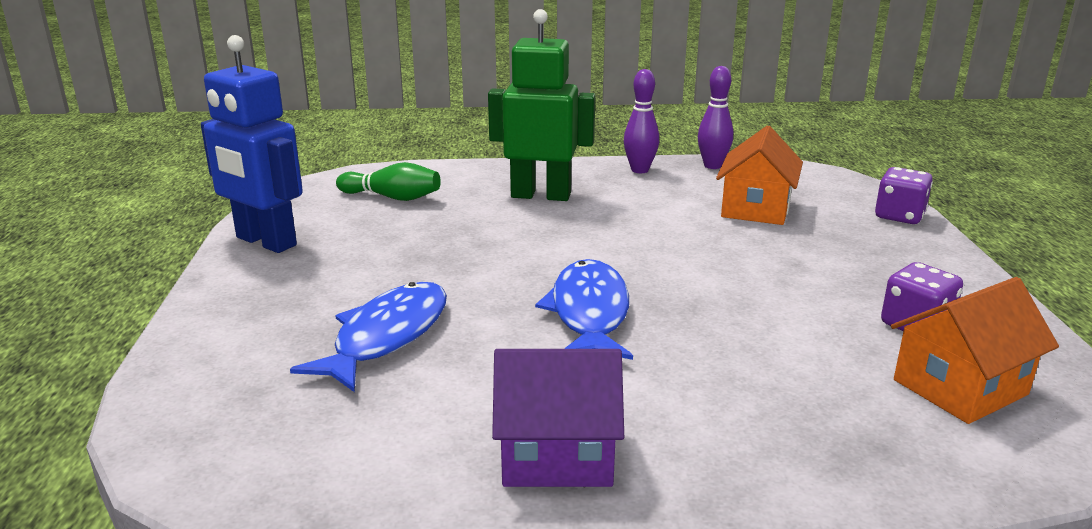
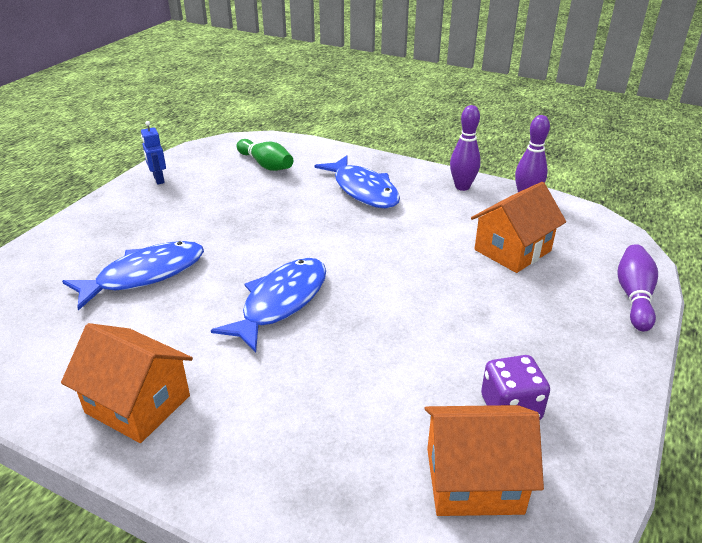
camera: 30 degrees right, 10 degrees up
(265, 242) = (158, 179): blue robot -> blue robot, size x0.45
(541, 195) = (363, 190): green robot -> blue fish
(557, 454) = (138, 404): purple house -> orange house
(899, 216) = (634, 297): purple dice -> purple bowling pin

